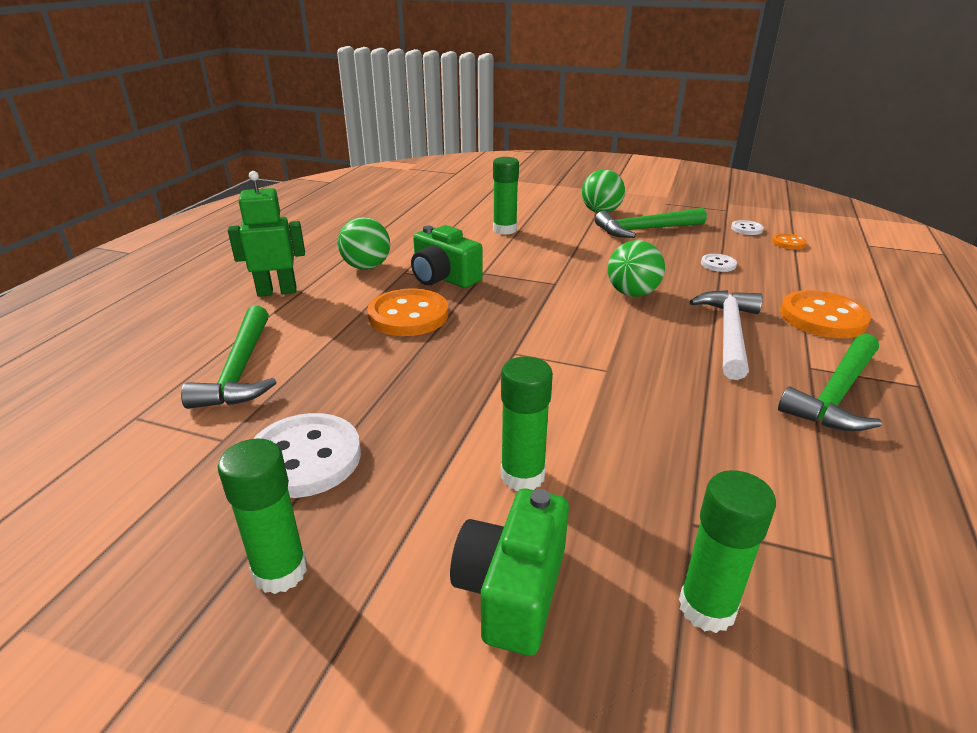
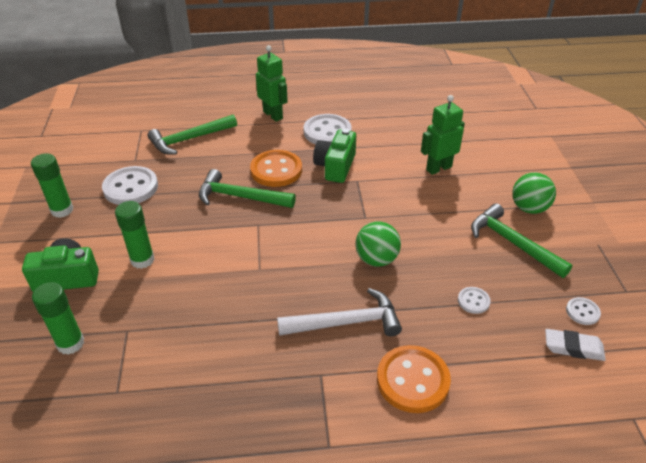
camera: 65 degrees right, 10 degrees up
(366, 267) = (327, 132): green ball -> white button
(505, 230) = (438, 168): green glue stick -> green robot
(788, 243) = (573, 347): orange button -> white eraser
(836, 394) = (287, 391): green hammer -> green hammer (240, 197)

